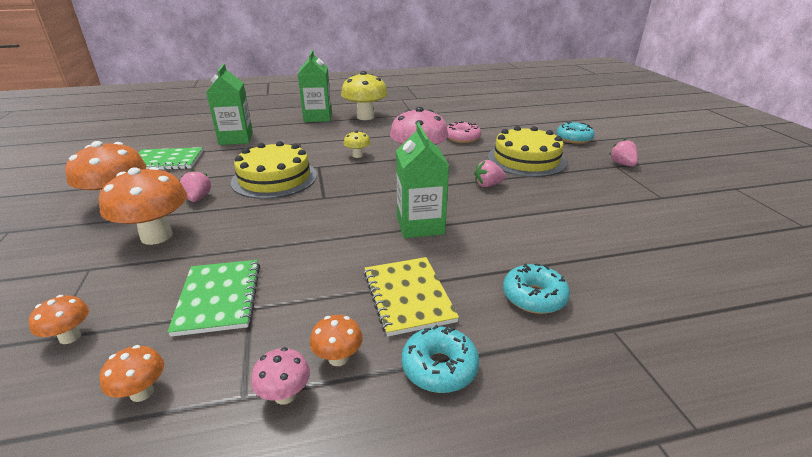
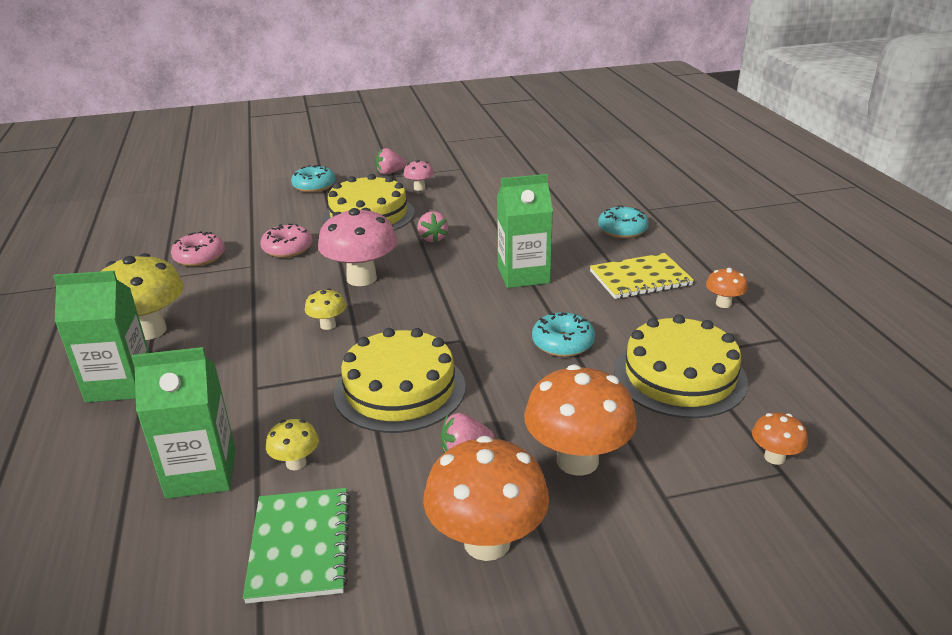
camera: 90 degrees left, 0 degrees up
(142, 392) = (805, 387): orange mushroom -> none
(218, 298) = (679, 376): green notebook -> yellow cake
(226, 156) = (296, 463): none -> yellow mushroom
(285, 395) = (768, 321): pink mushroom -> pink mushroom (419, 188)
(439, 367) = (712, 265): turquoise donut -> turquoise donut (563, 343)
(448, 118) = (200, 257): none -> pink donut

